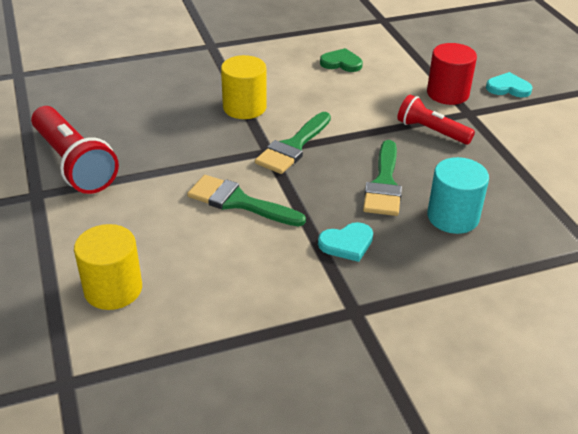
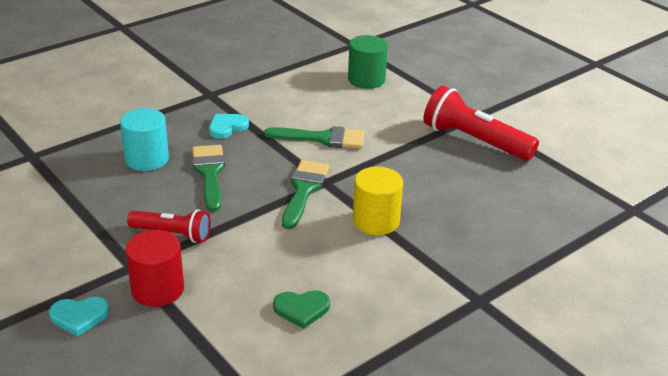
camera: 160 degrees right, 5 degrees down
(113, 289) = (366, 80): yellow cylinder -> green cylinder

